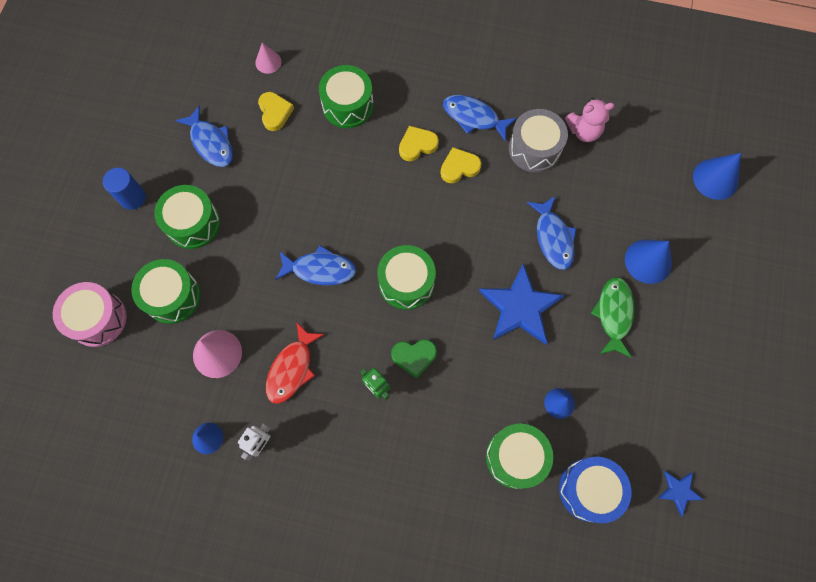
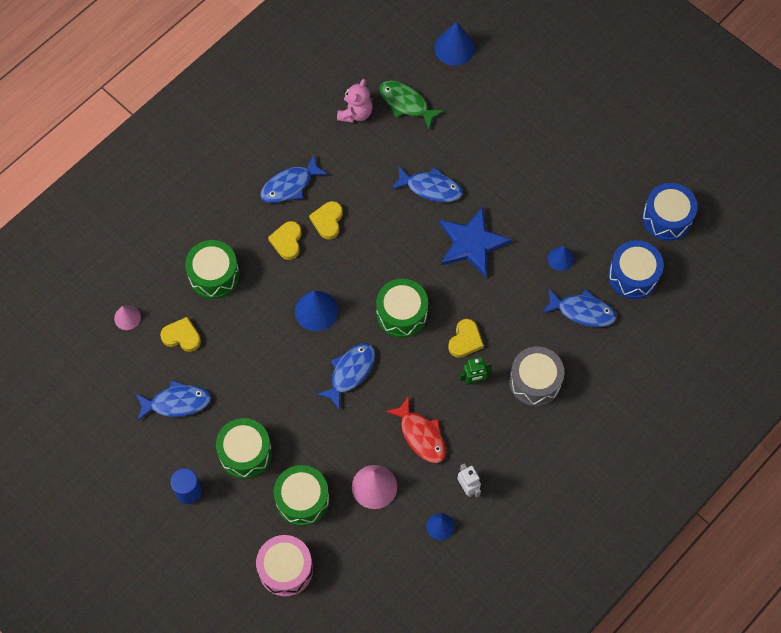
camera: 60 degrees left, 5 degrees down
(414, 357) = (465, 340): green heart -> yellow heart
(515, 457) = (582, 311): green drum -> blue fish
(534, 148) = (347, 157): grey drum -> grey drum (535, 381)
(614, 314) = (516, 182): green fish -> green fish (406, 103)
(648, 261) = (490, 134): blue cone -> blue cone (316, 311)
(679, 491) = (667, 218): blue star -> blue drum

